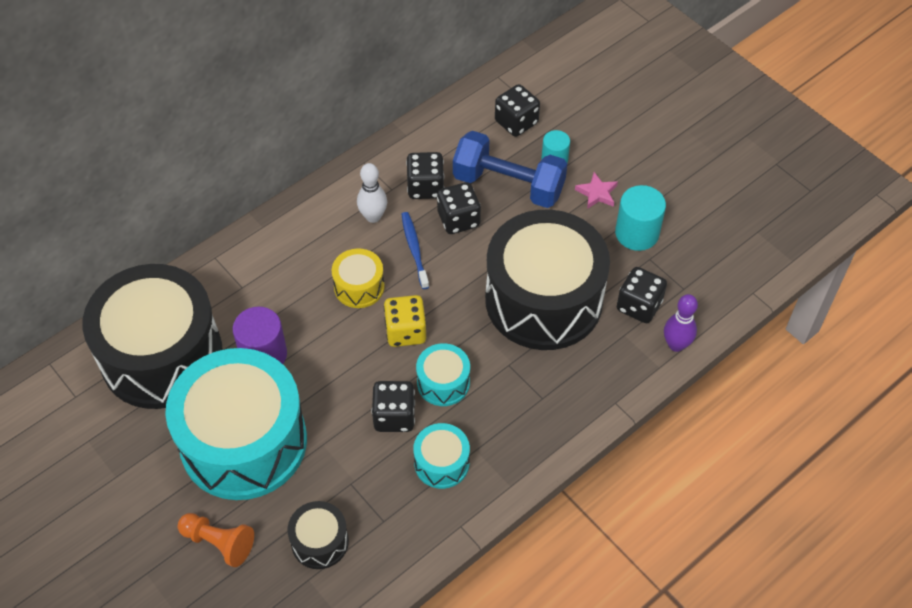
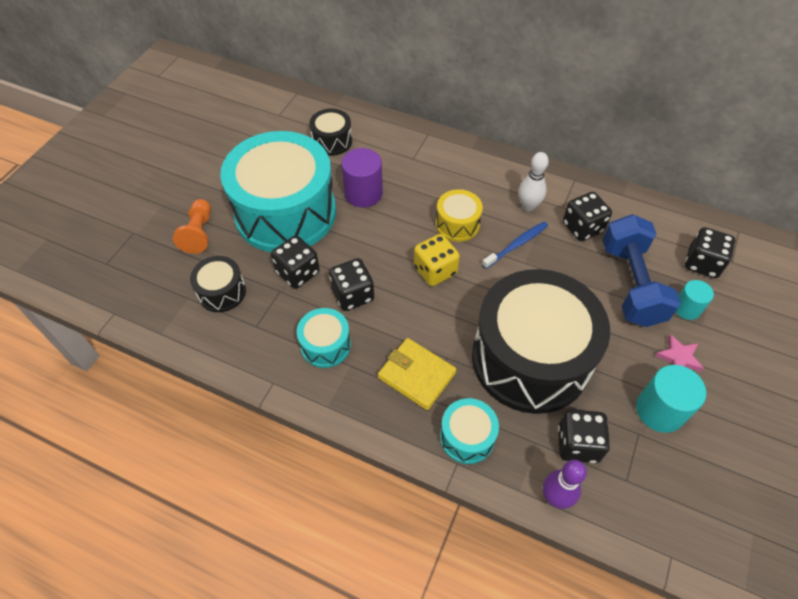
camera: 65 degrees right, 0 degrees up
(162, 355) = (332, 141): black drum -> black drum, size x0.43
(443, 382) = (402, 316): turquoise drum -> turquoise drum (467, 437)
(458, 219) = (567, 262): black dice -> black dice (298, 272)
(515, 397) = (416, 375): none -> yellow wallet

